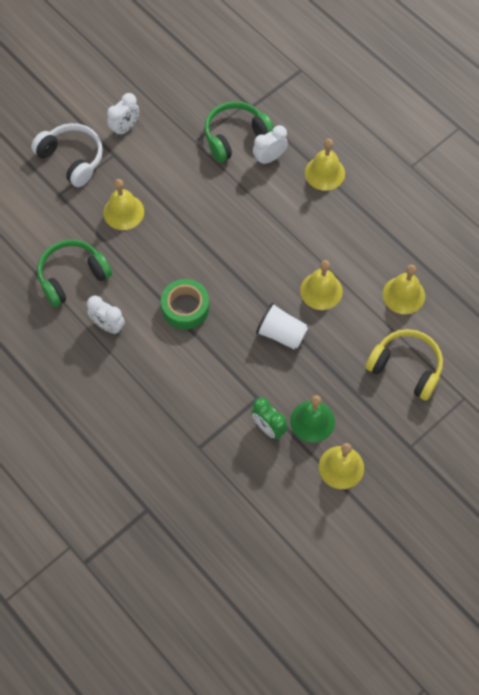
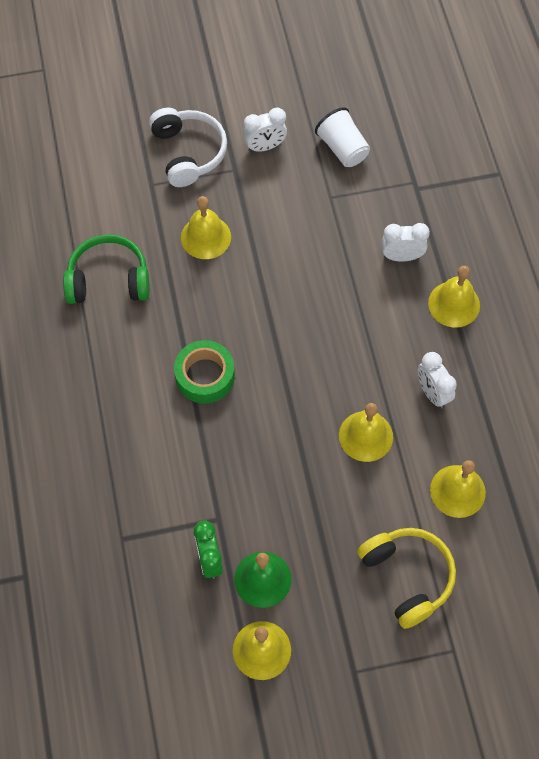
camera: 30 degrees right, 0 degrees up
(108, 326) = (111, 353): white clock -> white clock (432, 393)
(235, 136) = (379, 213): green headphones -> none
(281, 334) = (290, 461): white cup -> white cup (342, 148)

